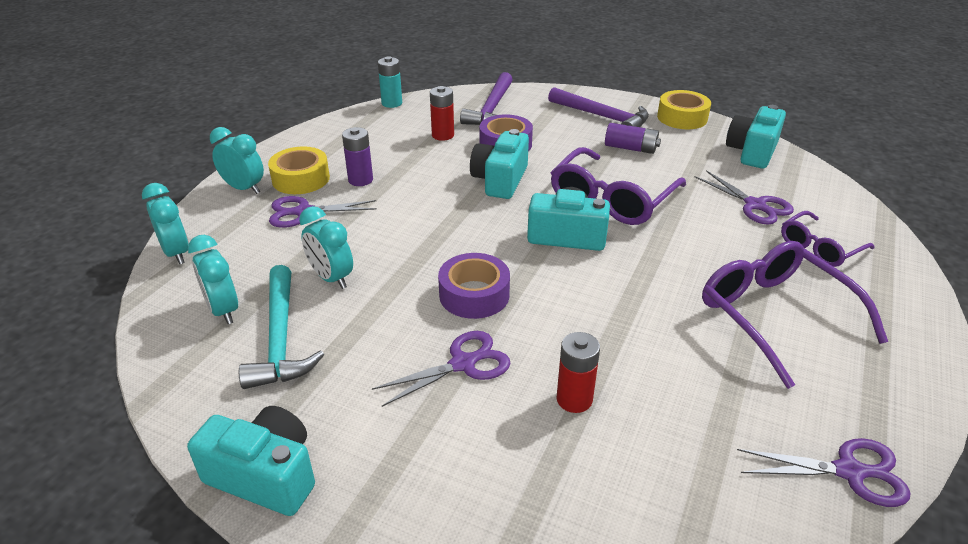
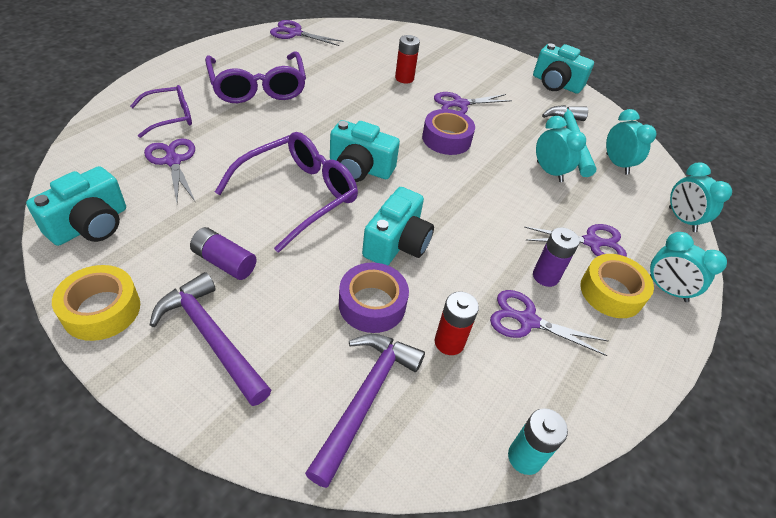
camera: 175 degrees left, 10 degrees up
(382, 153) = (526, 320): none -> purple scissors

